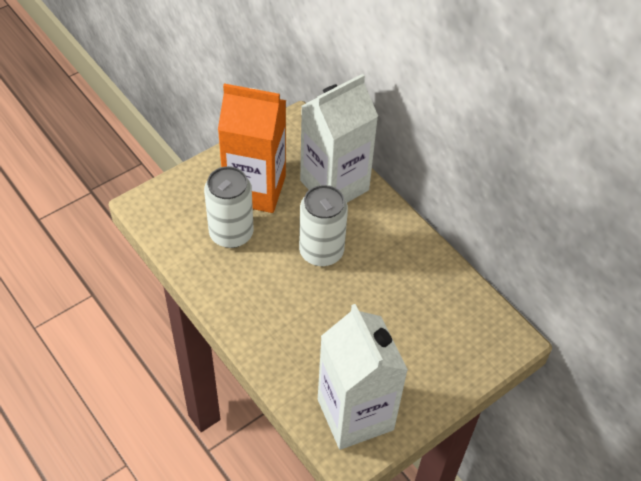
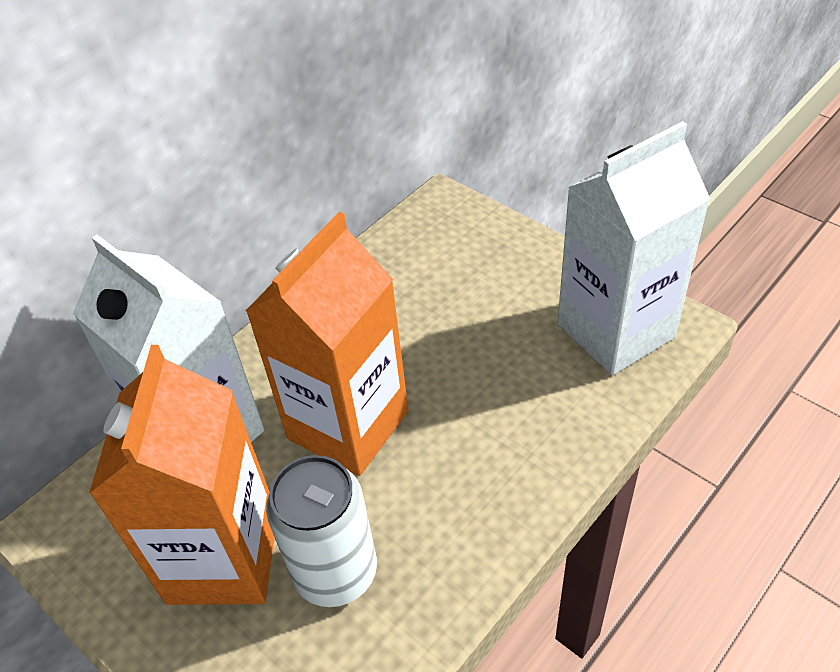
camera: 95 degrees left, 5 degrees down
(321, 251) = (348, 425): white can -> orange carton

